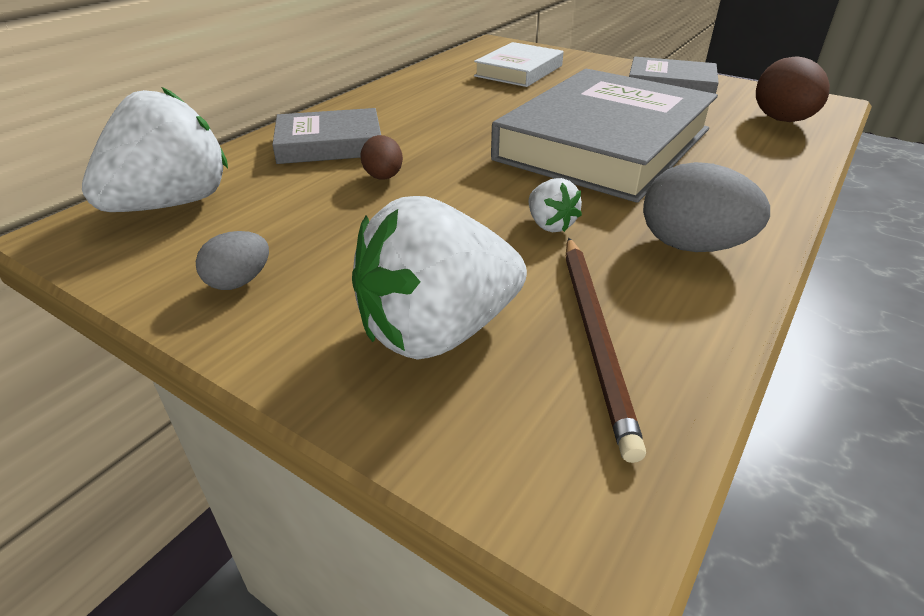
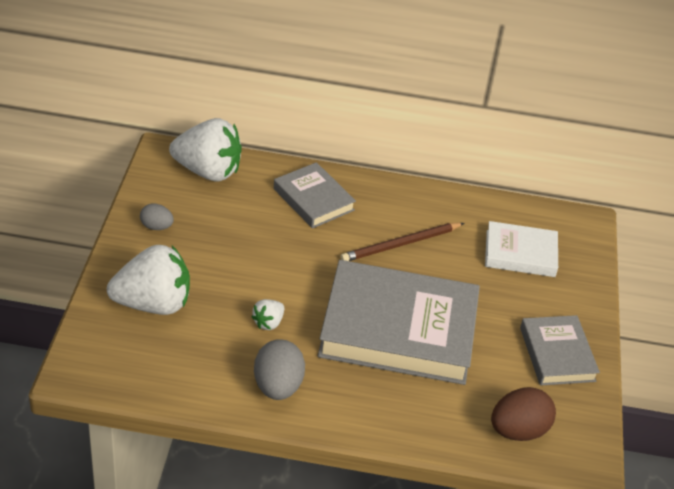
camera: 60 degrees right, 5 degrees up
(383, 177) = (284, 238): brown egg -> none
(438, 331) = (153, 304): white strawberry -> white strawberry turned 135 degrees clockwise
(595, 337) = (174, 357): brown pencil -> brown pencil (400, 244)

